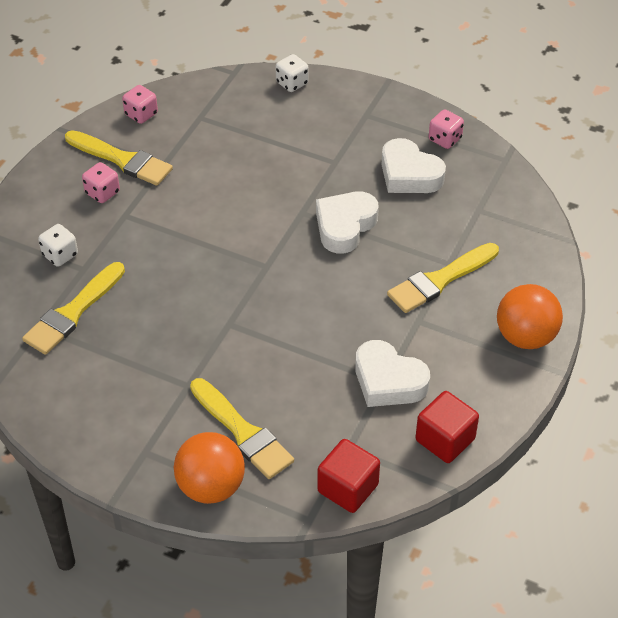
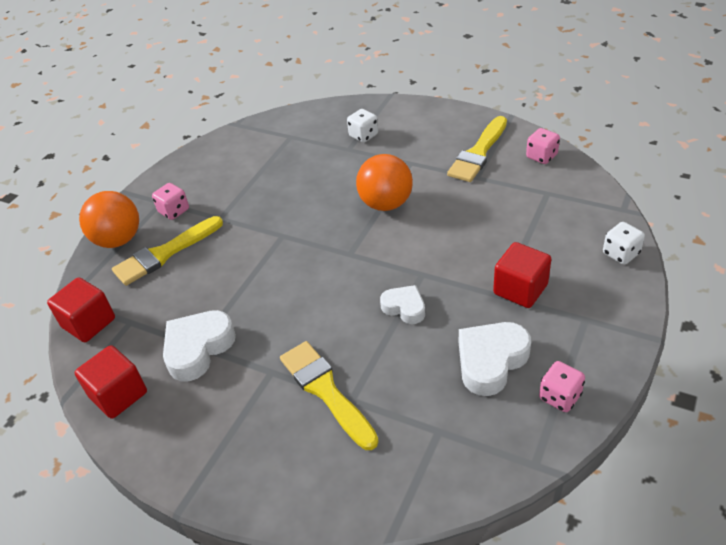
camera: 95 degrees right, 5 degrees down
(73, 312) = (303, 150): yellow brush -> none
(102, 193) = (436, 147): pink dice -> pink dice (174, 211)
(329, 149) = (520, 289): none -> red cube
(345, 226) = (404, 308): white heart -> white heart, size x0.62
(525, 336) = (236, 474): orange ball -> orange ball (386, 204)

